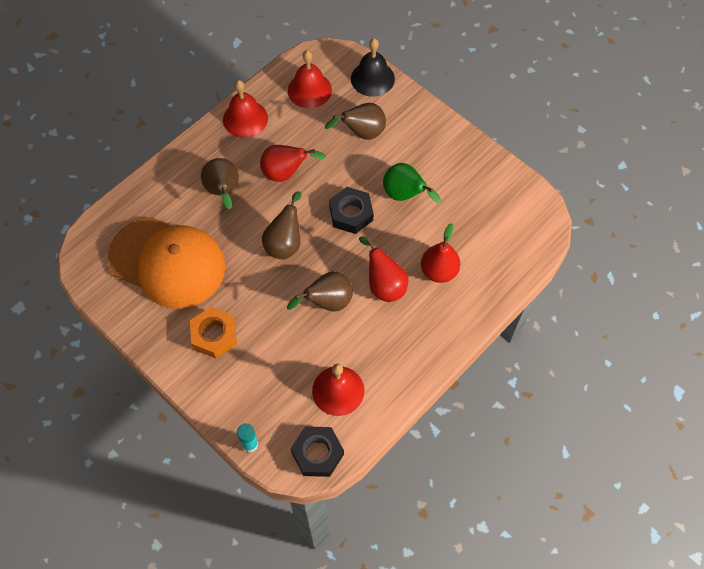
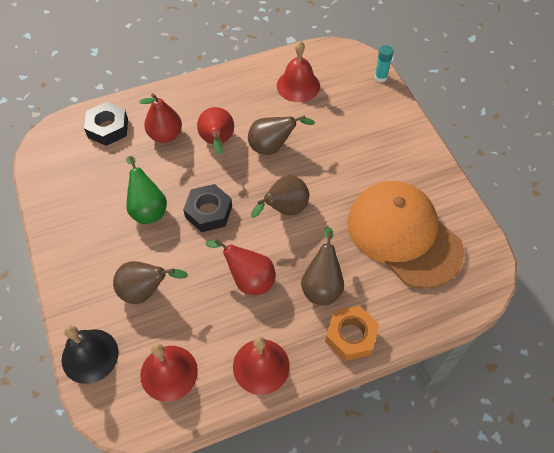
camera: 155 degrees left, 5 degrees down
(214, 335) = (381, 158): orange nut -> orange nut (351, 336)
(317, 453) = (333, 55): black nut -> black nut (108, 128)

